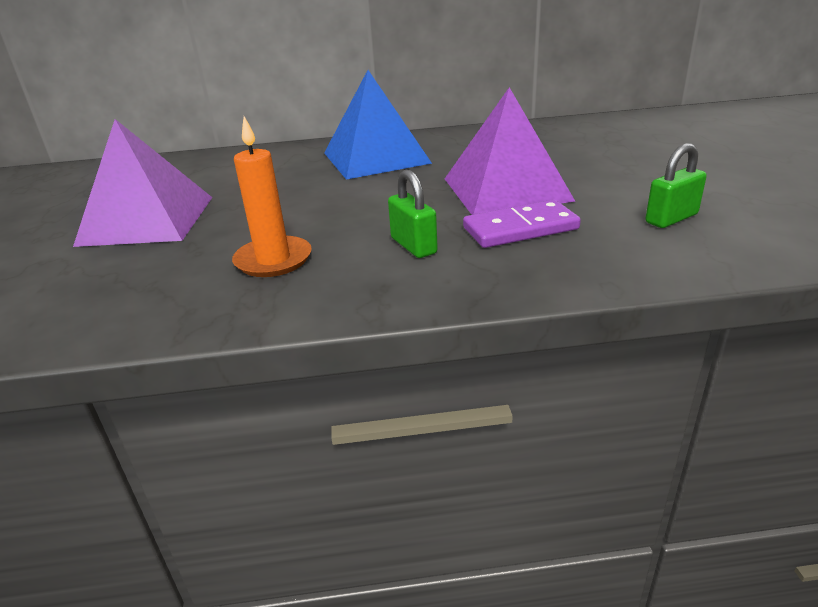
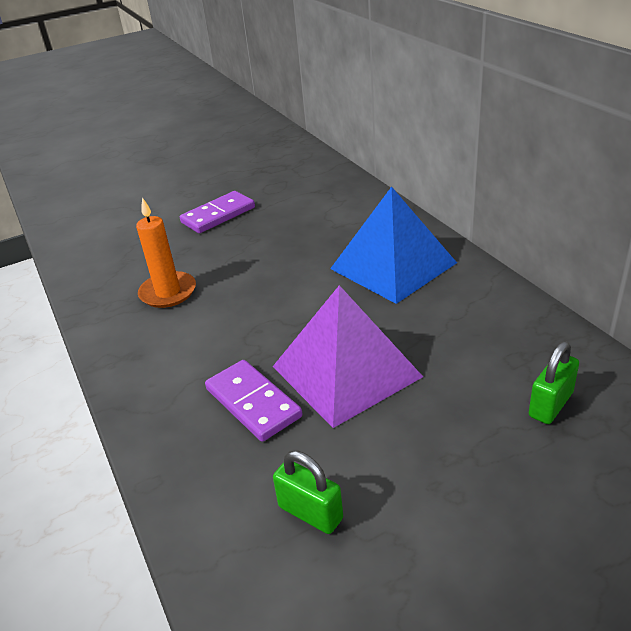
camera: 70 degrees right, 5 degrees up
(147, 220) = (218, 215): purple pyramid -> purple domino
(413, 246) = (204, 350): green padlock -> green padlock (550, 404)

